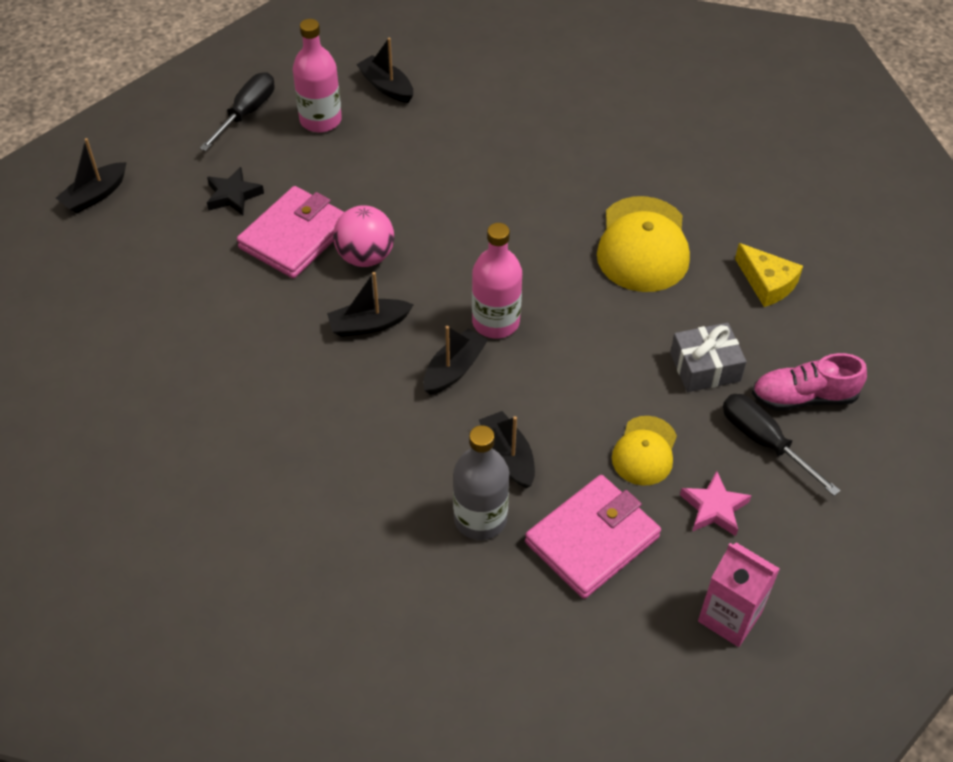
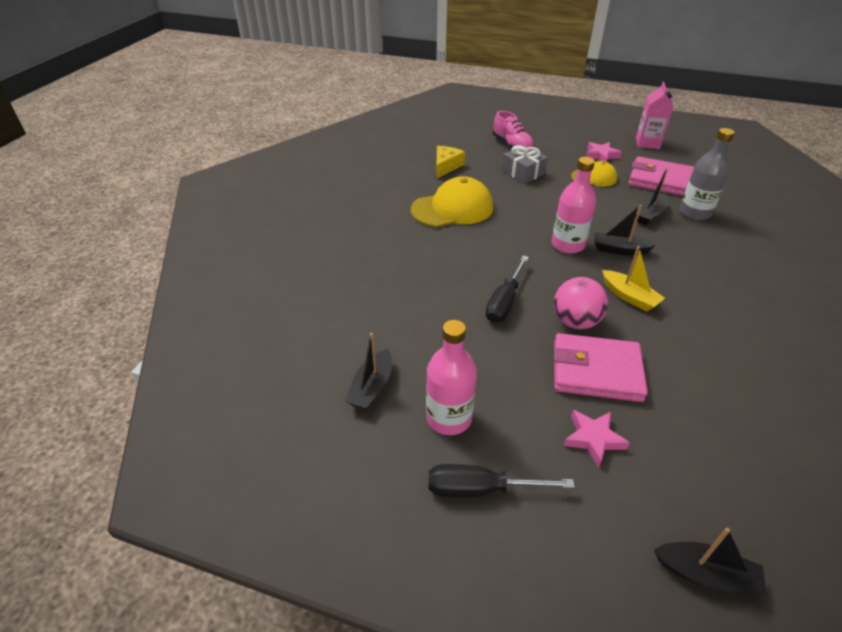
camera: 115 degrees left, 10 degrees down
(233, 195) = (593, 439): black star -> pink star
(369, 325) = (629, 297): black boat -> yellow boat
(764, 442) = (550, 150): black screwdriver -> black screwdriver (504, 302)

